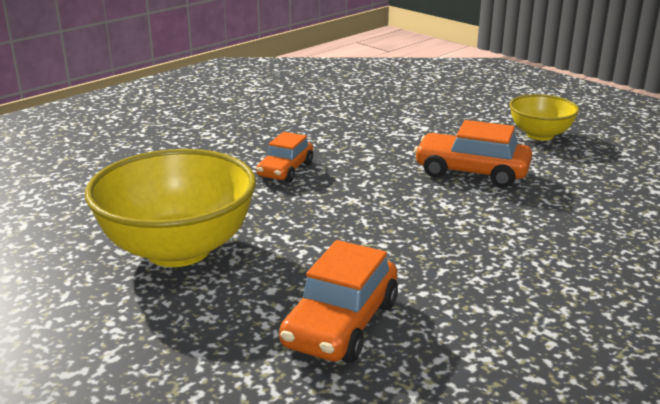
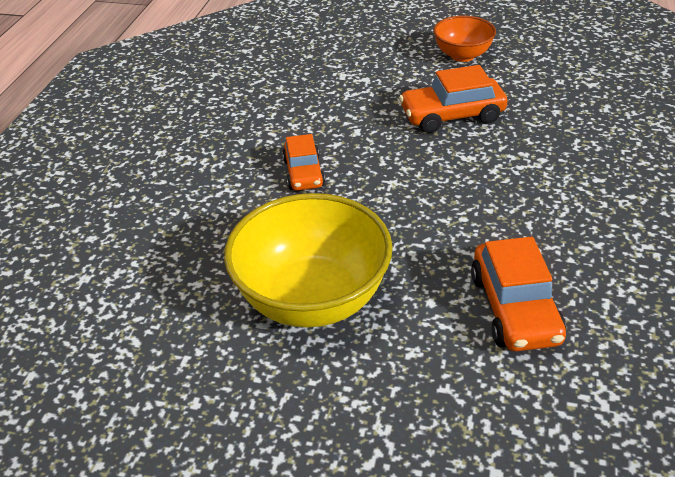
camera: 30 degrees left, 15 degrees up
(540, 135) = (462, 55): yellow bowl -> orange bowl

